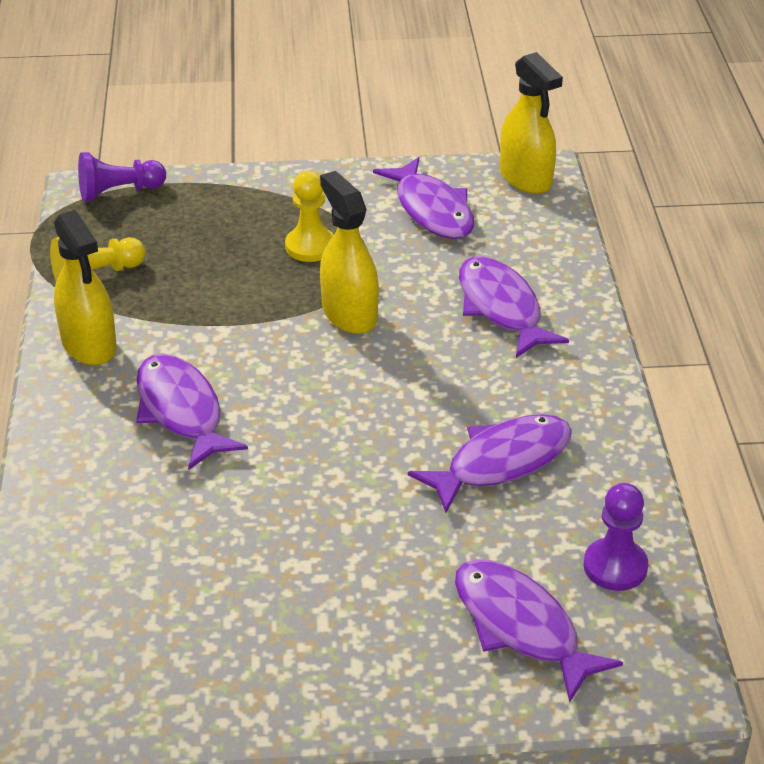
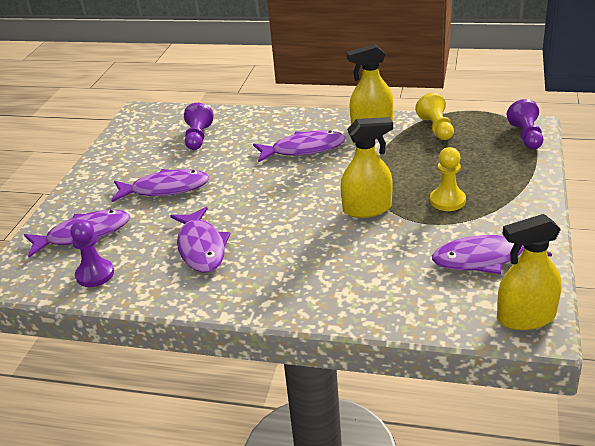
camera: 110 degrees right, 5 degrees down
(148, 571) = (198, 137): none -> purple pawn
(501, 308) = (349, 273): purple fish -> purple fish (165, 189)

